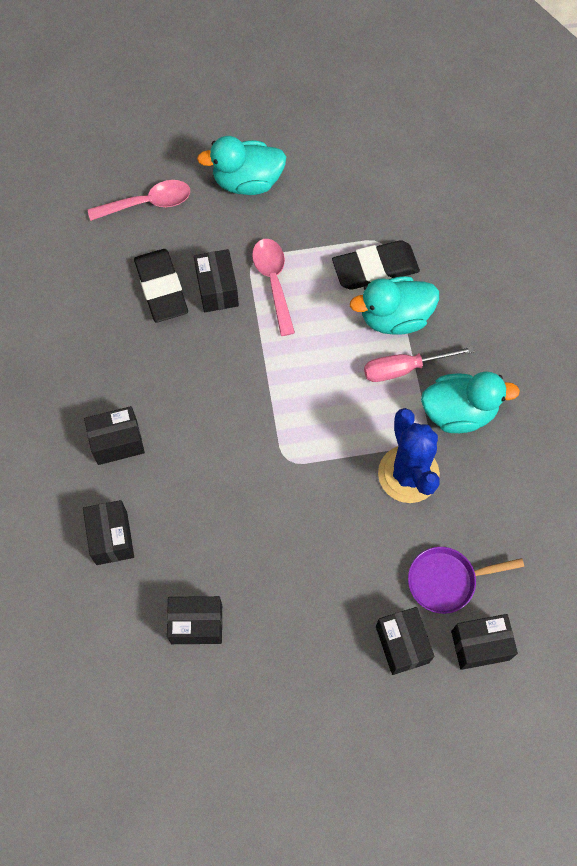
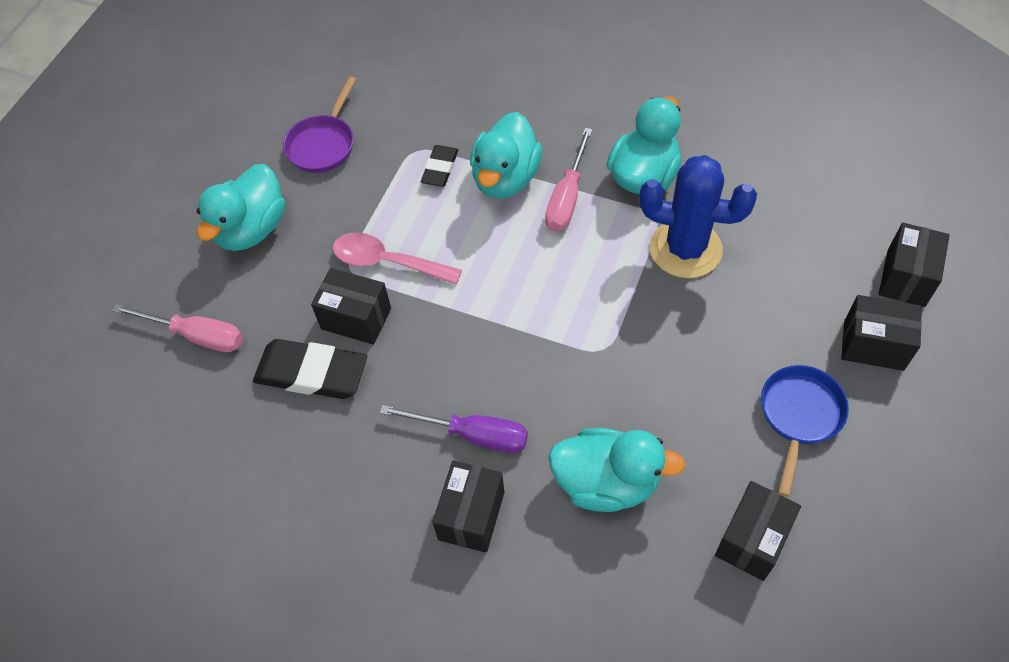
camera: 55 degrees left, 10 degrees down
(111, 538) = (591, 583): black box -> none
(147, 203) = (196, 335): pink spoon -> pink screwdriver
(173, 411) = (472, 435): none -> purple screwdriver
(186, 512) = (606, 482): none -> turquoise duck
(310, 616) = (799, 416): none -> blue pan
(375, 268) = (440, 168): black eraser -> black eraser, size x0.57
(446, 581) = (821, 272): purple pan -> purple pan (323, 144)

